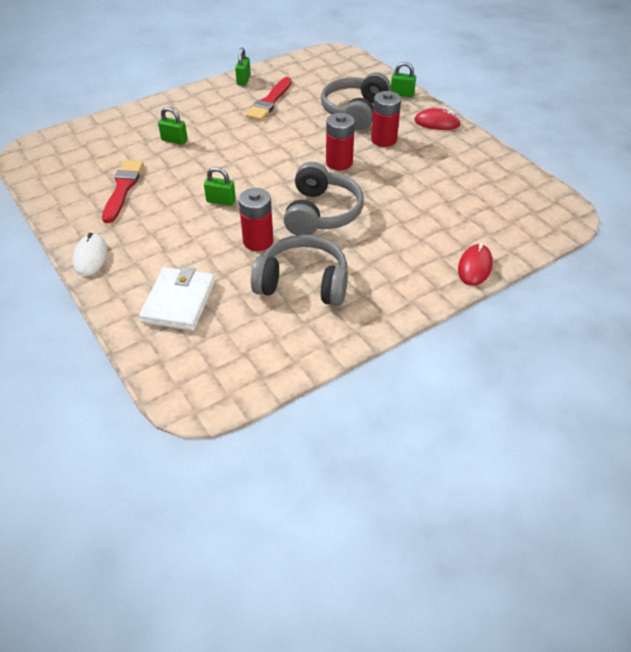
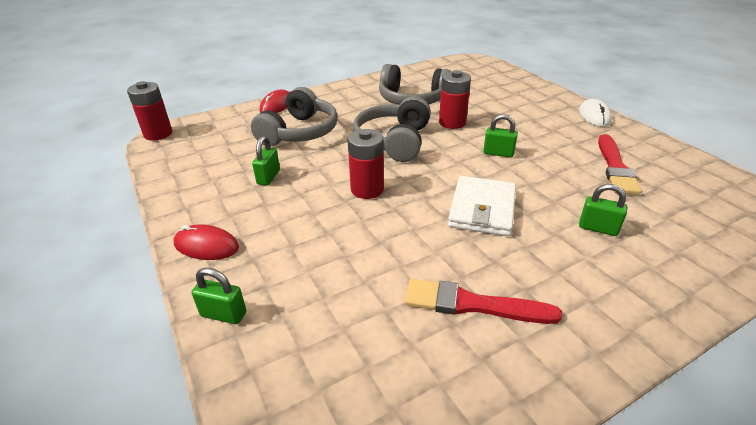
camera: 175 degrees left, 10 degrees down
(179, 302) = (503, 92): white wallet -> white wallet (482, 209)
(243, 80) = (543, 378): green padlock -> green padlock (268, 177)
(269, 102) = (472, 304): red brush -> red brush turned 105 degrees counterclockwise
(355, 111) = (323, 274): grey headphones -> grey headphones (300, 132)
(384, 140) = (299, 219): red battery -> red battery (158, 134)

